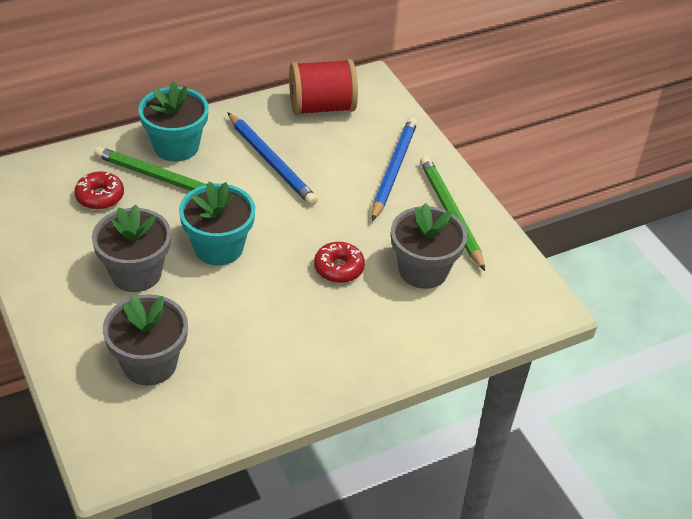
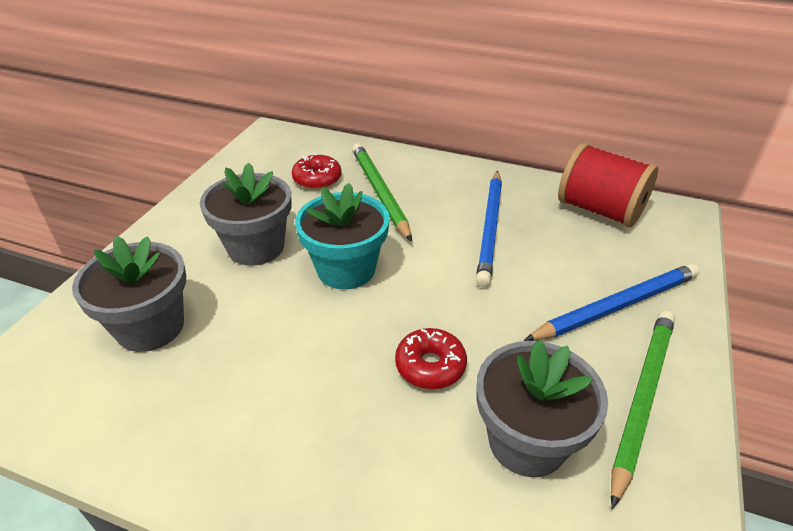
camera: 50 degrees right, 5 degrees down
(176, 146) = (423, 175): turquoise flower pot -> none

